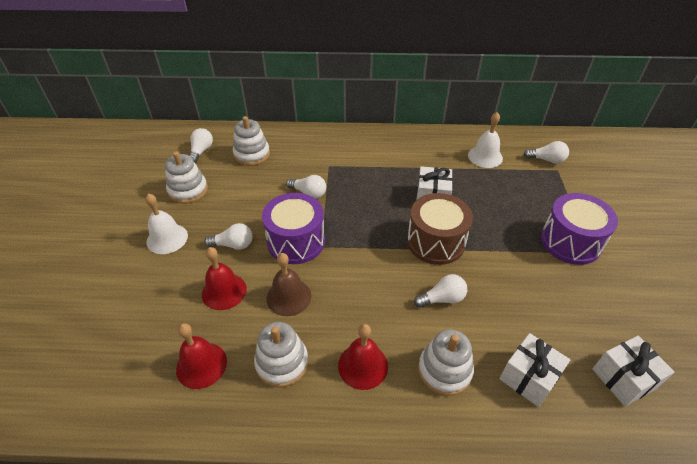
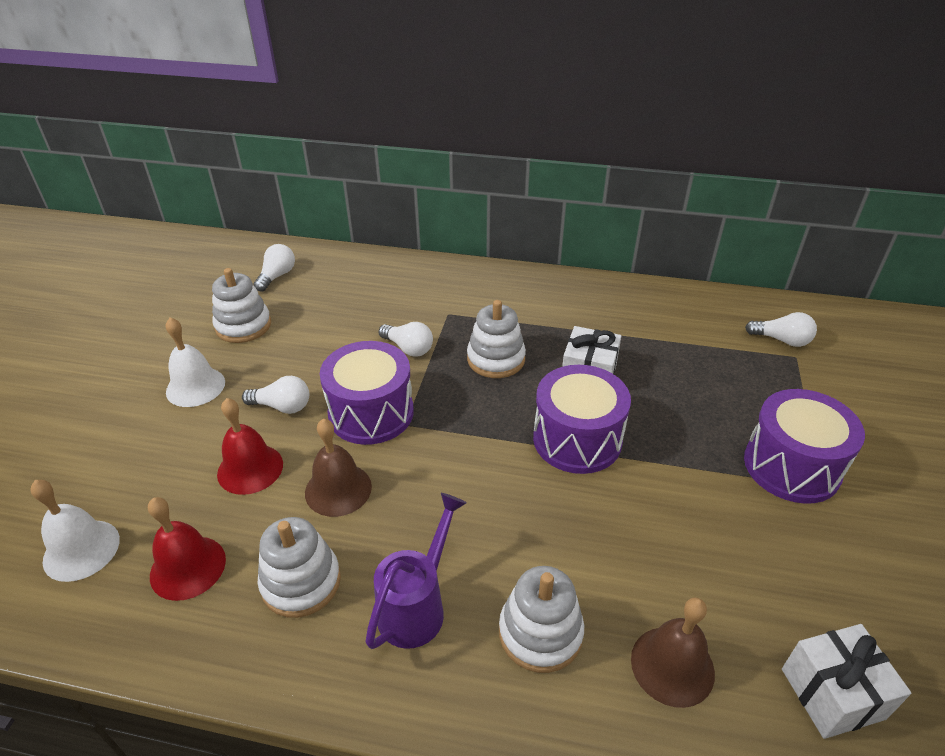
camera: 10 degrees right, 5 degrees down
(252, 154) = (344, 287): white stacking toy -> white stacking toy (496, 359)
(363, 365) = (417, 605): red bell -> purple watering can
(436, 242) = (577, 439): brown drum -> purple drum
(442, 299) = (565, 524): white light bulb -> none
(485, 156) = (685, 325): white bell -> white bell (81, 550)
(528, 377) = (672, 665): white gift -> brown bell

